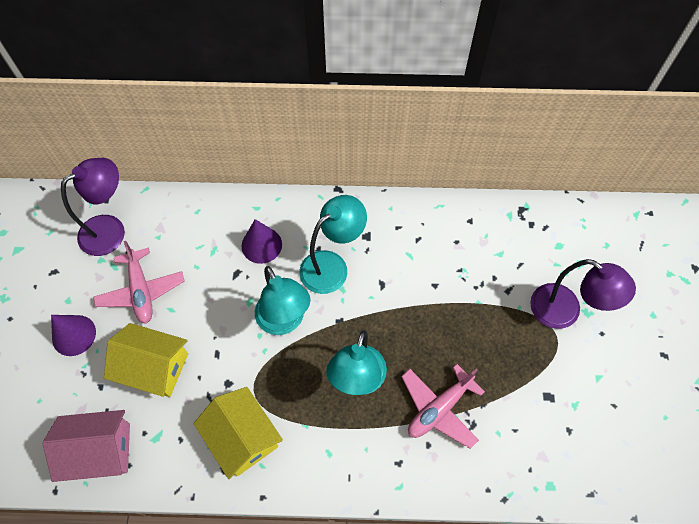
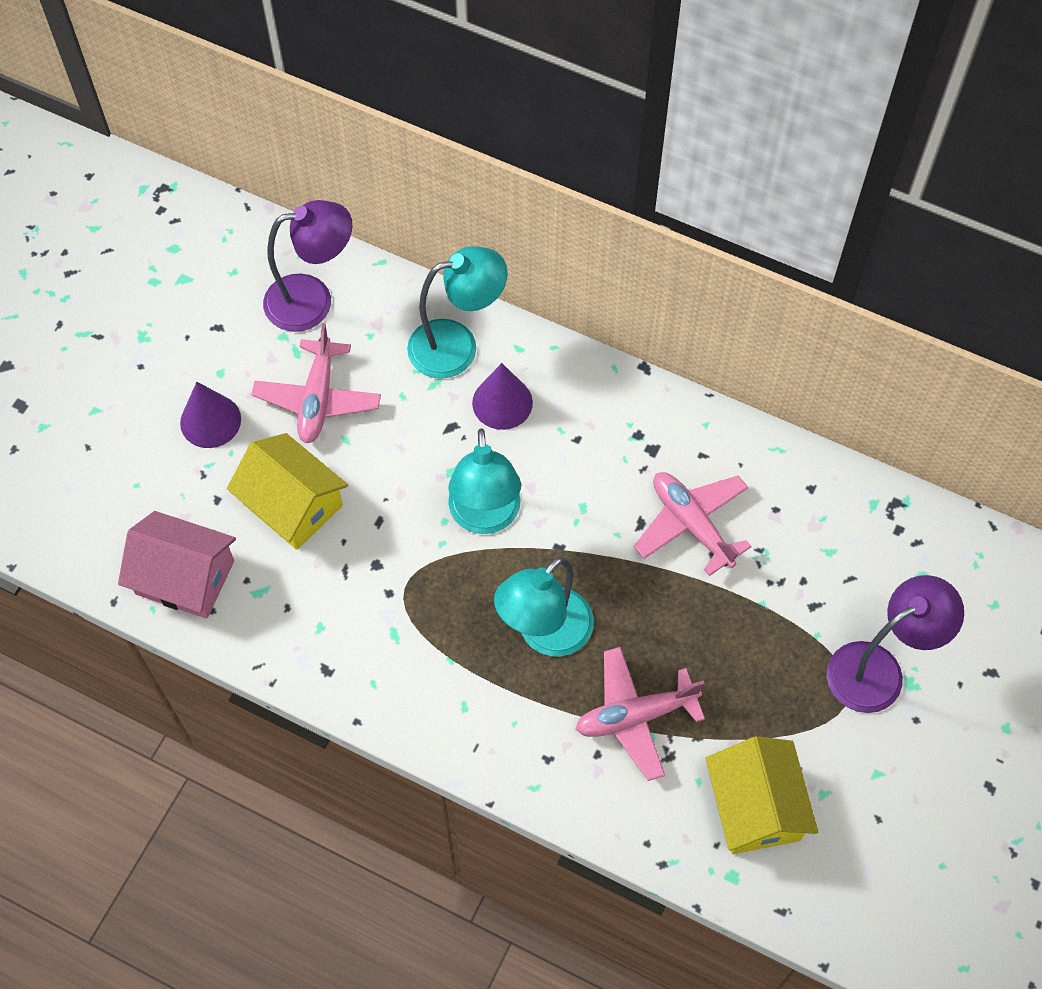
camera: 25 degrees right, 0 degrees up
(242, 437) = (364, 639): yellow house -> yellow house (755, 806)
(332, 266) = (584, 470): turquoise lamp -> turquoise lamp (457, 346)
(412, 272) = (691, 524): none -> pink plane
(565, 312) = (878, 669): purple lamp -> purple lamp turned 90 degrees counterclockwise

